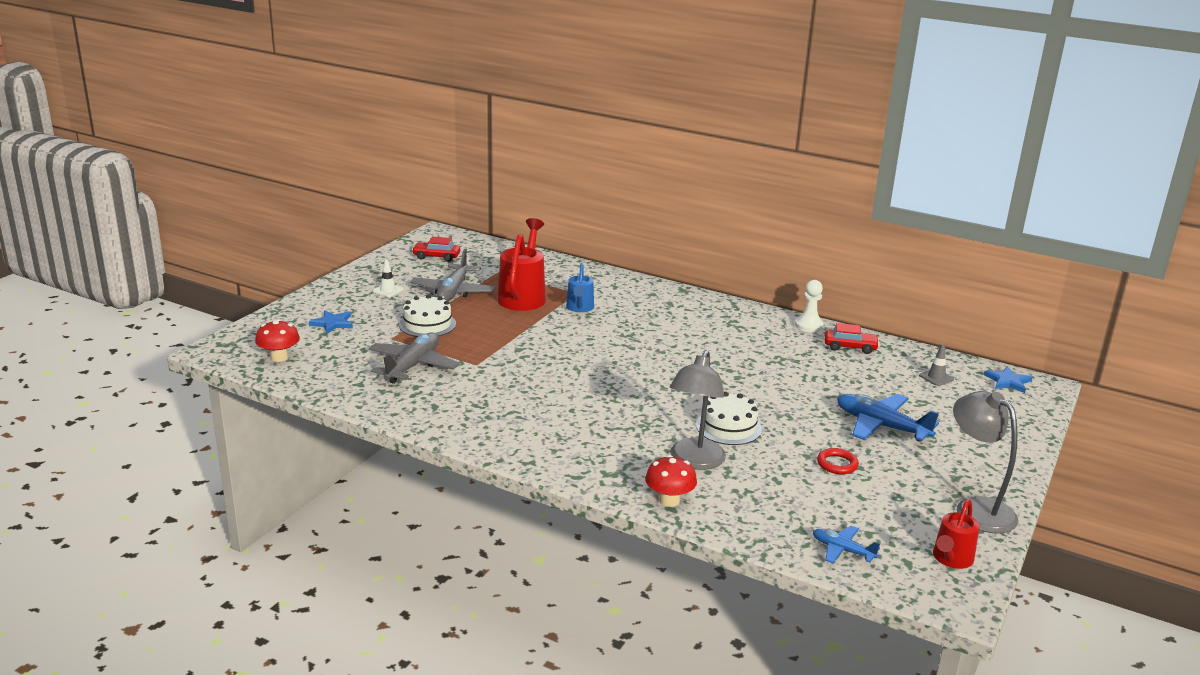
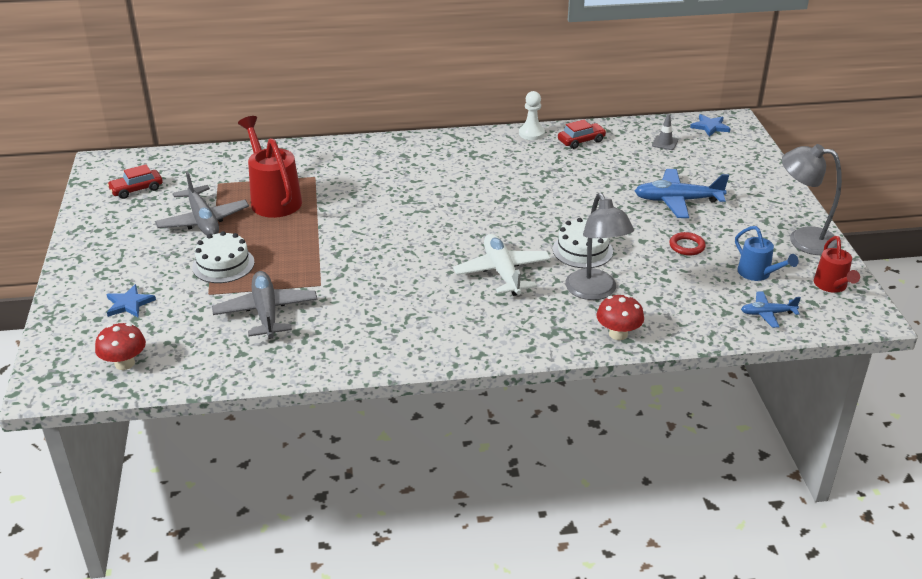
camera: 35 degrees left, 10 degrees up
(388, 290) = (136, 245): white traffic cone -> none
(579, 308) = (337, 191): blue watering can -> blue watering can (758, 274)
(632, 414) = (502, 272): none -> white plane

